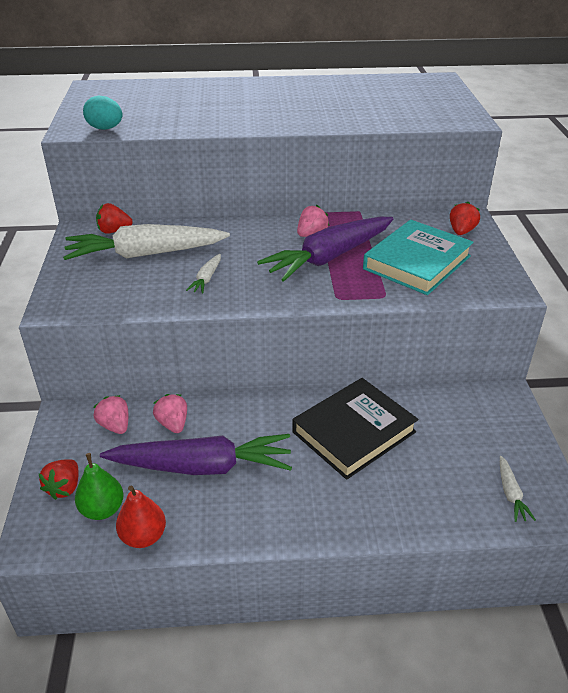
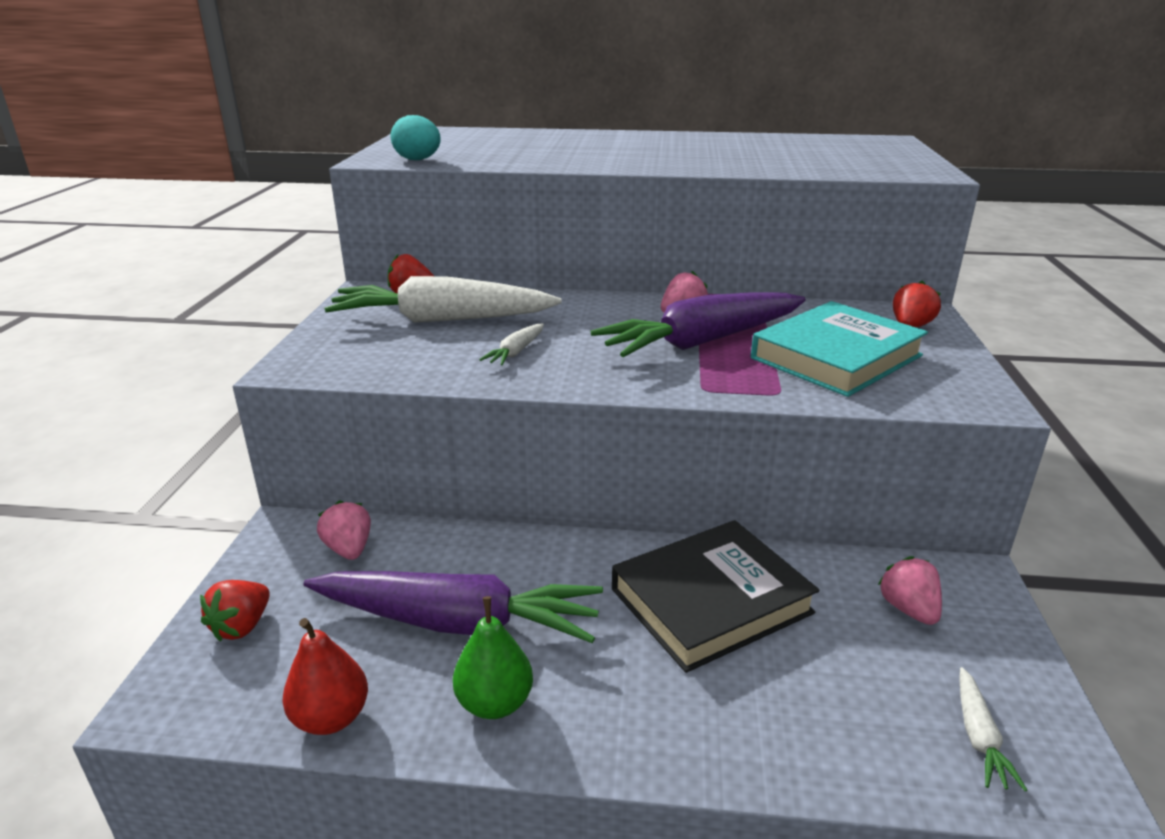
camera: 10 degrees right, 10 degrees down
(102, 509) = (284, 666): green pear -> green pear (495, 703)
(173, 424) = (433, 556): pink strawberry -> pink strawberry (908, 609)

